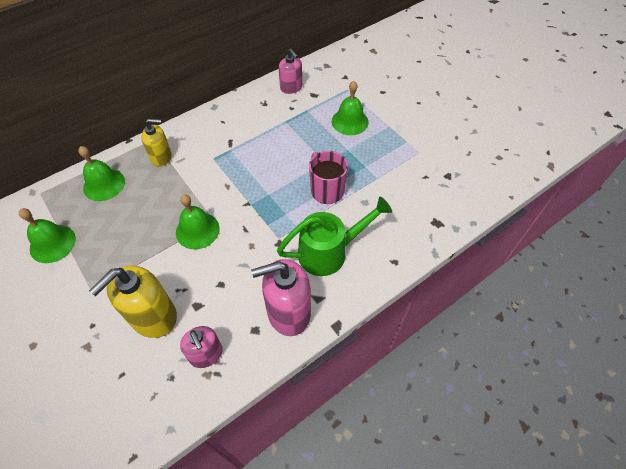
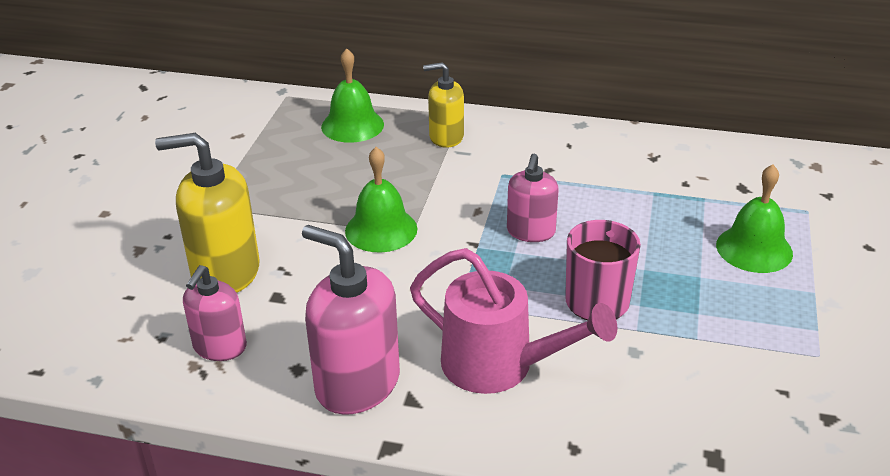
camera: 50 degrees right, 20 degrees down
(52, 243) = (236, 144): green bell -> none
(161, 157) = (446, 137): yellow soap dispenser -> yellow soap dispenser turned 135 degrees clockwise
(291, 87) = (719, 161): pink soap dispenser -> pink soap dispenser (530, 232)
(330, 252) = (500, 366): green watering can -> pink watering can

